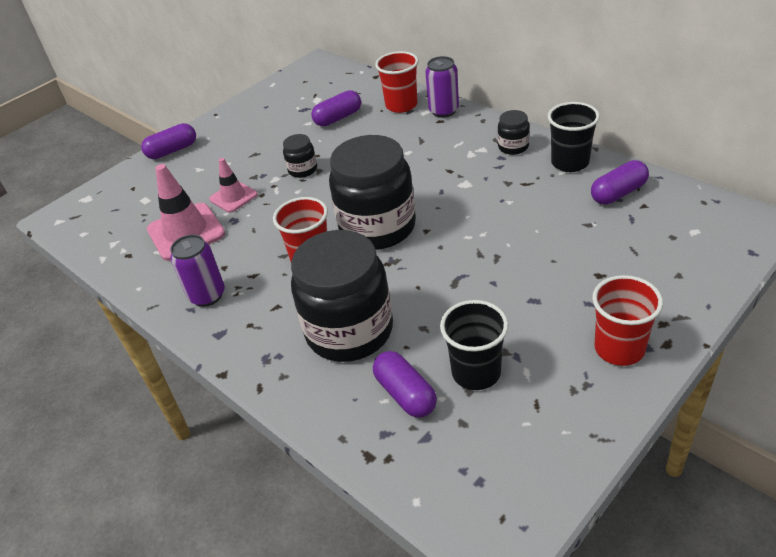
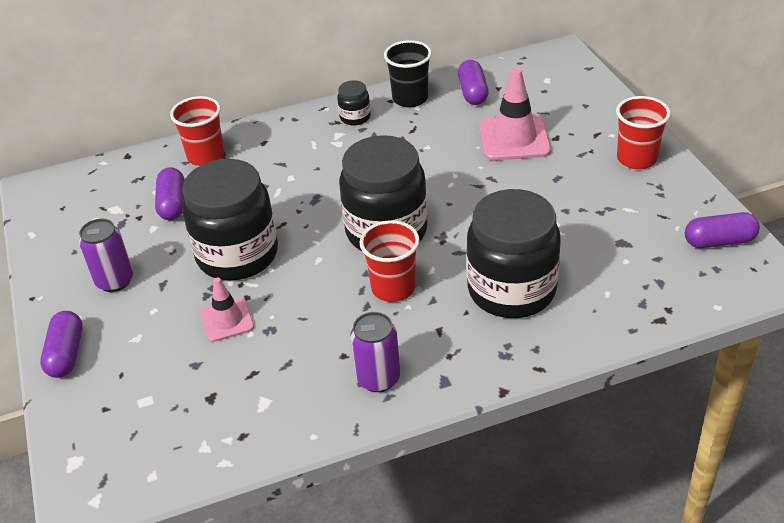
camera: 65 degrees left, 0 degrees up
(186, 232) = (251, 374): pink traffic cone -> pink traffic cone (514, 138)
(302, 170) = (237, 255): black jar -> black jar, size x2.30
(405, 394) = (609, 279): purple capsule -> purple capsule (719, 241)
(443, 111) = (250, 134): purple can -> purple can (115, 281)
(476, 372) = (612, 234): black cup -> none

